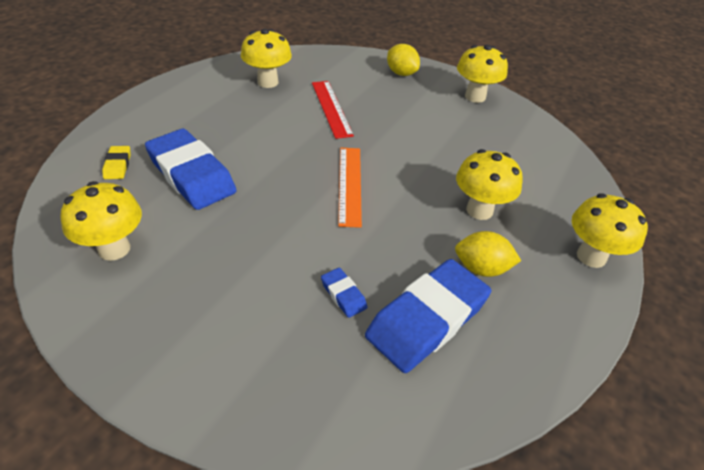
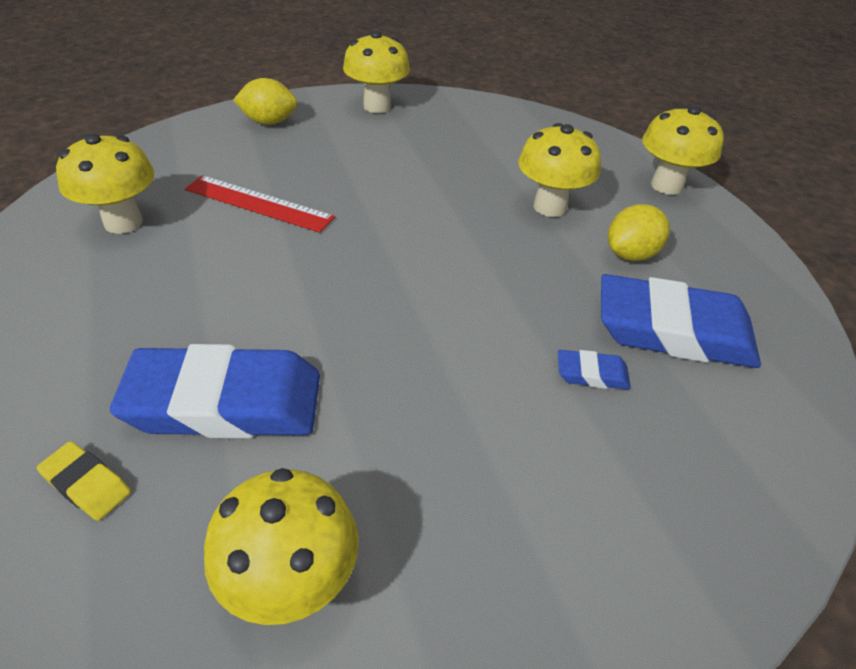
camera: 50 degrees left, 0 degrees up
(350, 185) = (416, 268): orange ruler -> none
(427, 319) = (673, 331): blue eraser -> blue eraser turned 75 degrees counterclockwise

